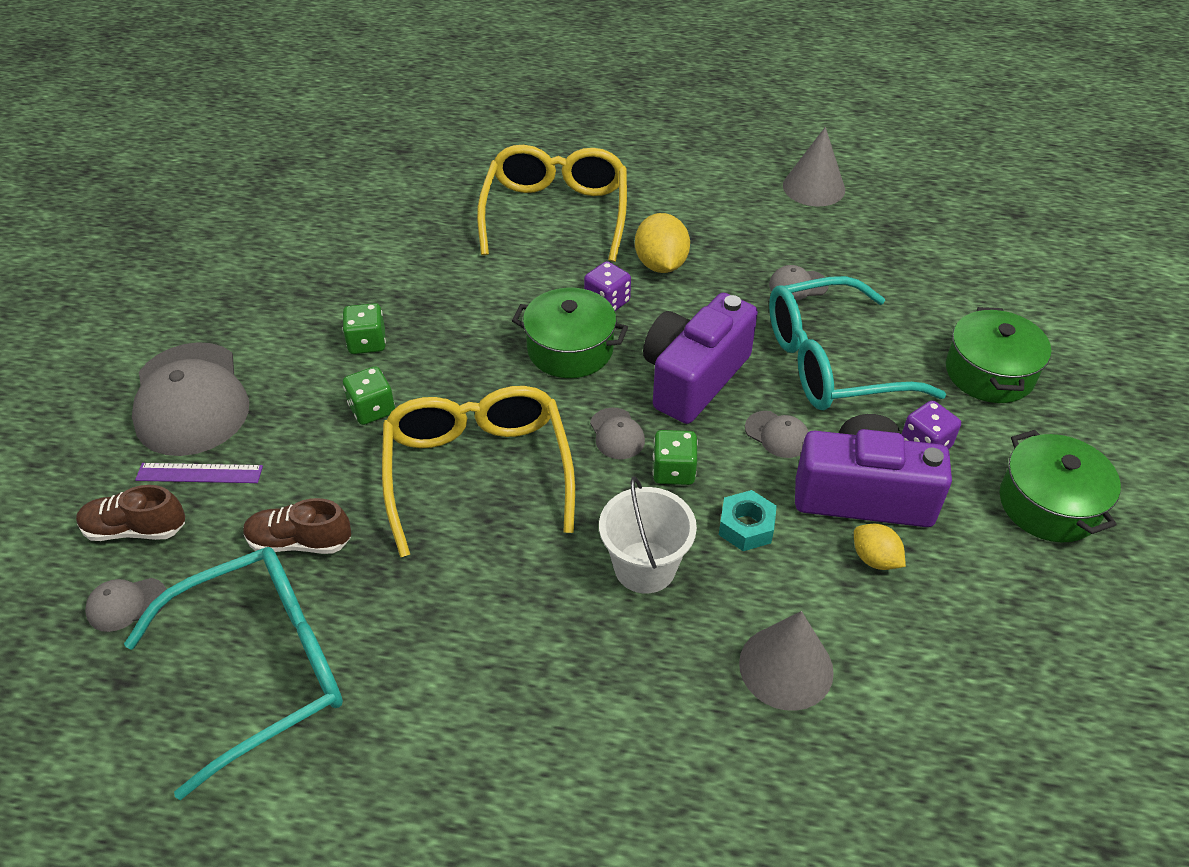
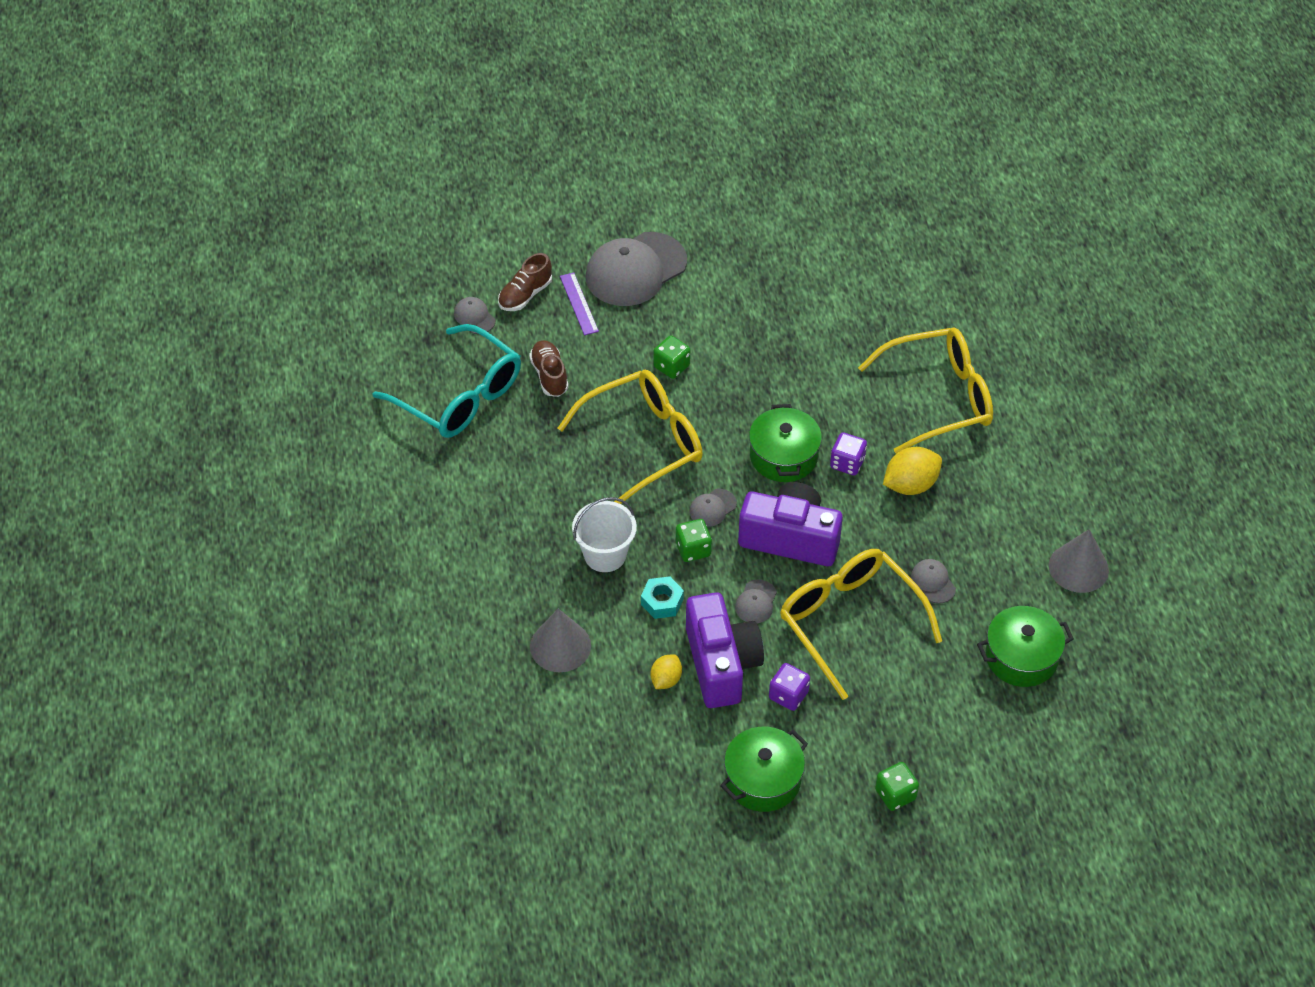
camera: 70 degrees right, 5 degrees up
(136, 529) = (525, 295): brown shoe -> brown shoe turned 120 degrees counterclockwise
(367, 342) = (732, 338): green dice -> green dice (895, 794)
(833, 362) = (850, 622): turquoise glasses -> yellow glasses
(989, 373) = (890, 729): green pot -> green pot (1021, 657)

